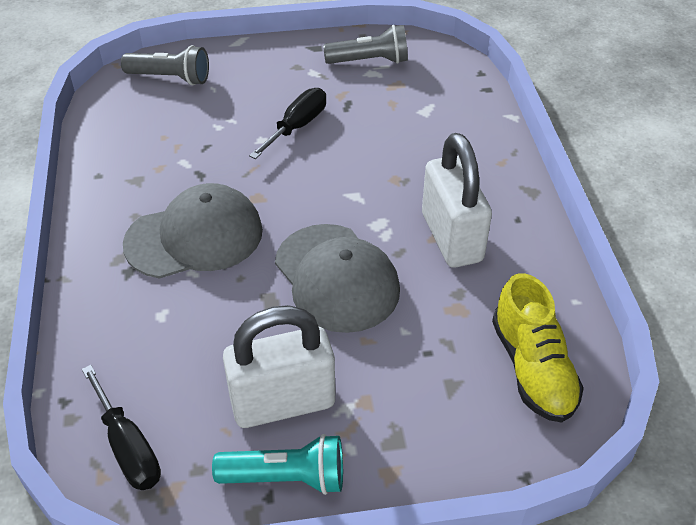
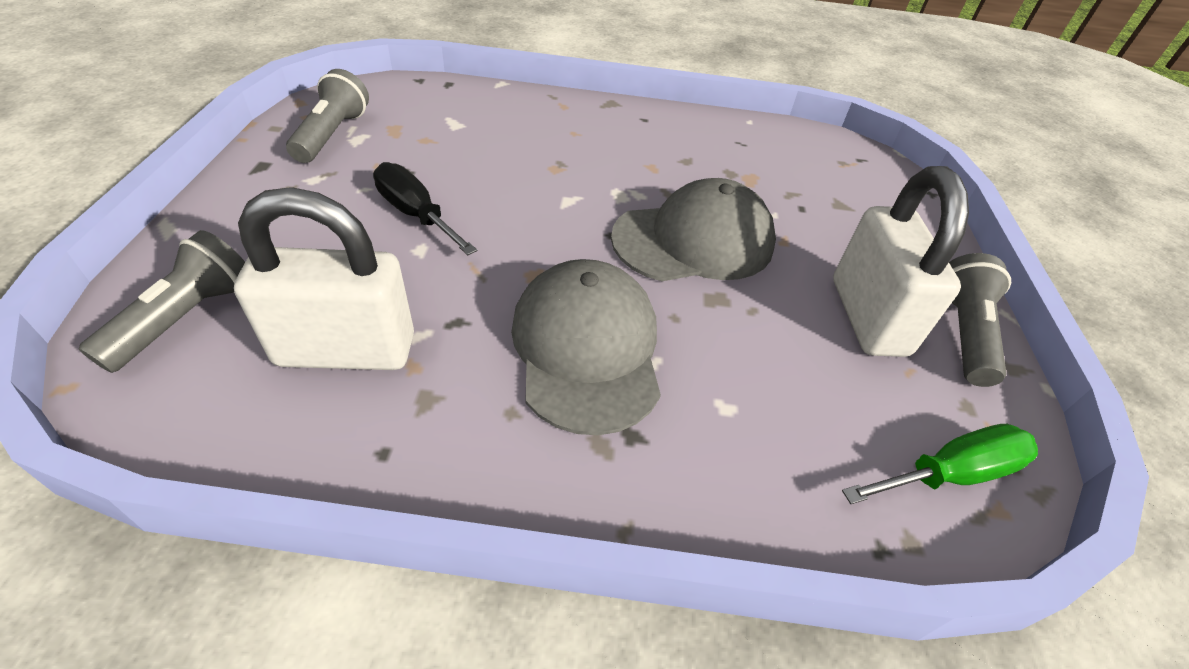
camera: 80 degrees left, 0 degrees up
(128, 447) = (950, 474): black screwdriver -> green screwdriver
(286, 477) = (963, 333): turquoise flashlight -> grey flashlight
(451, 237) = (656, 157): white padlock -> white padlock (346, 350)
(532, 368) = (822, 160): yellow shoe -> none

